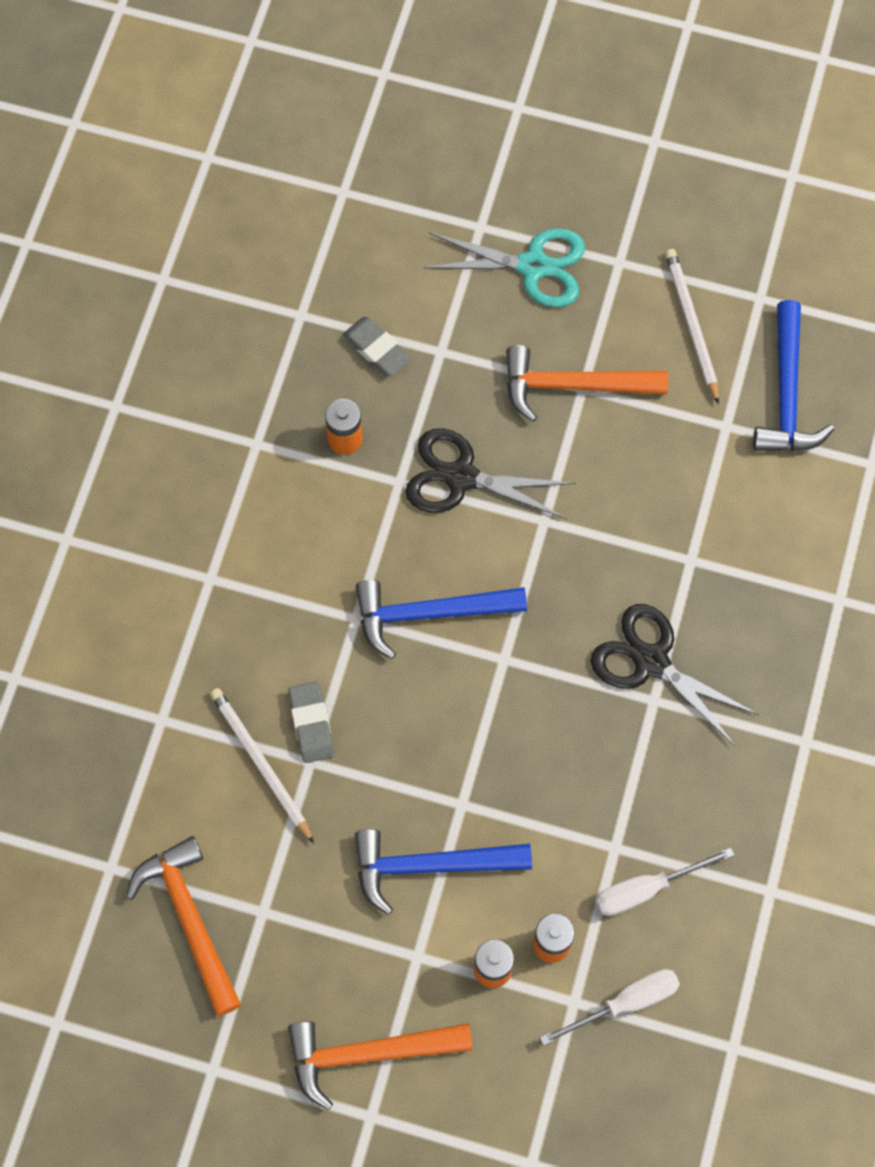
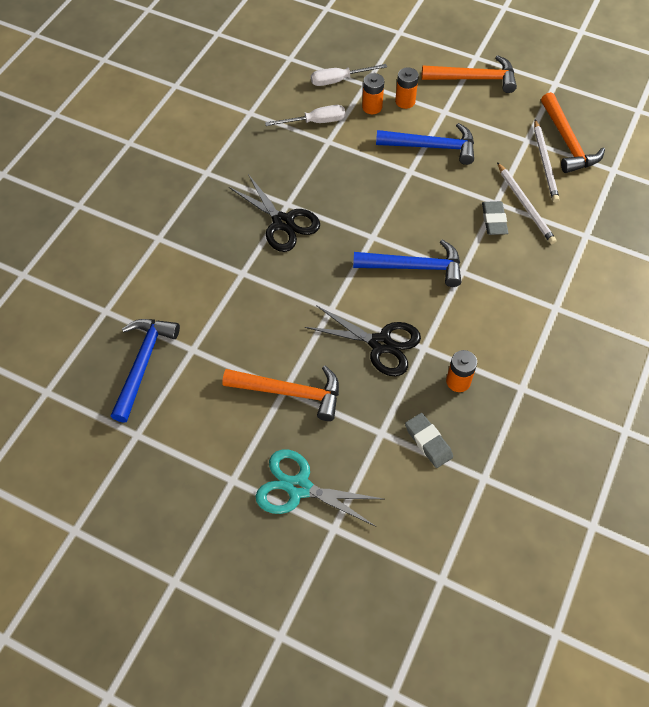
camera: 170 degrees left, 10 degrees down
(691, 325) = (193, 422): white pencil -> white pencil (545, 163)

